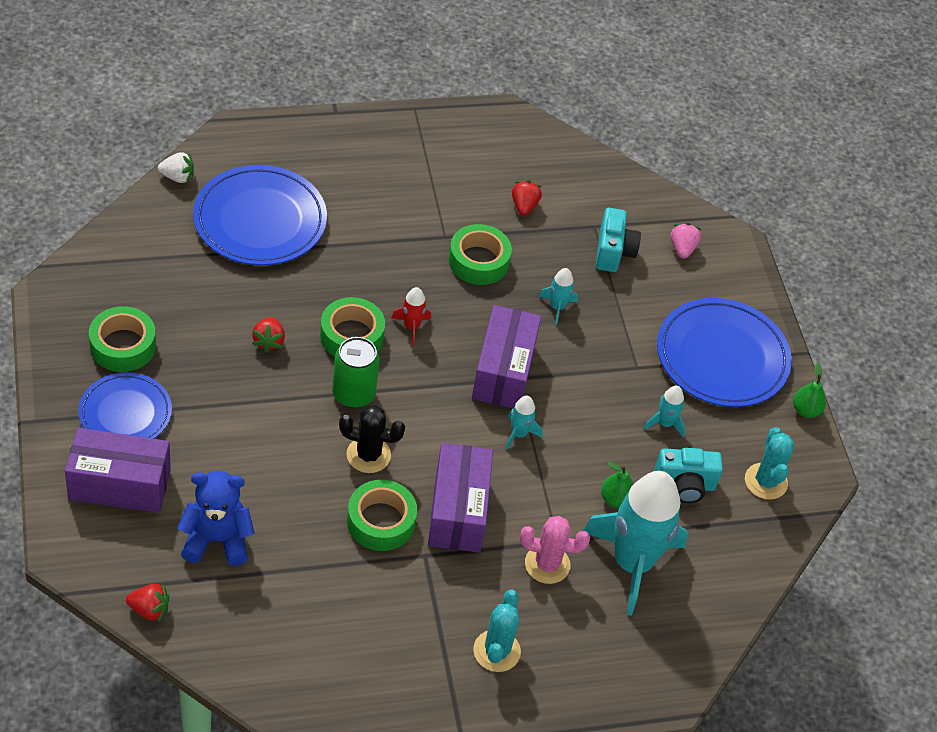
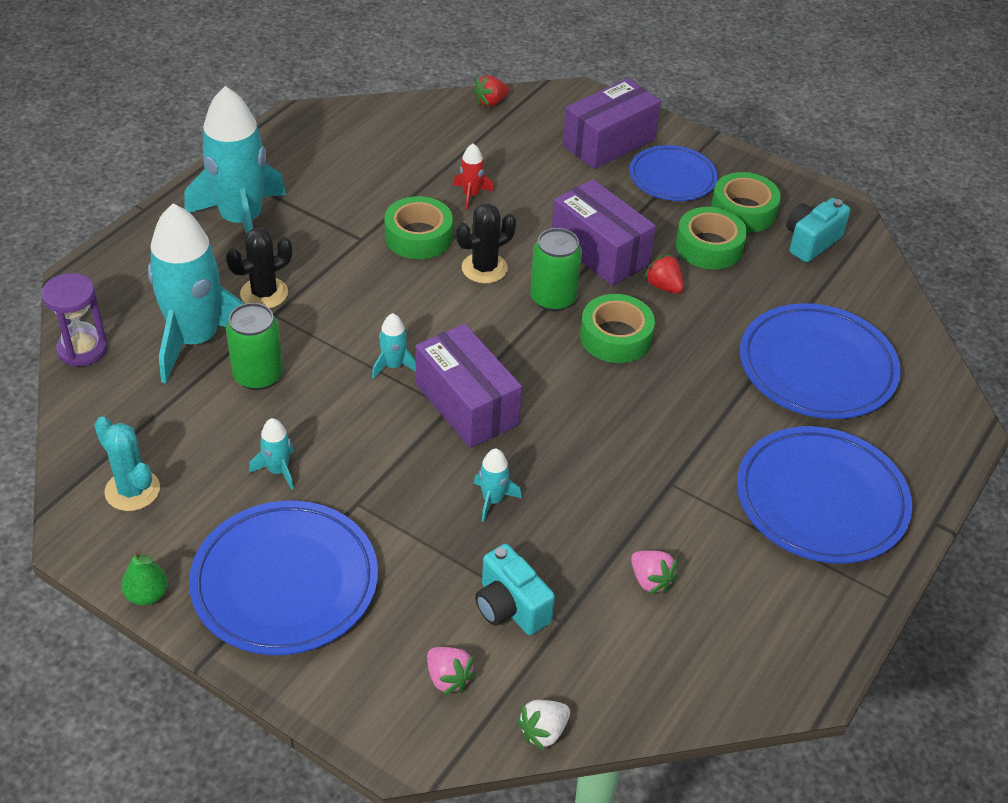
camera: 140 degrees right, 5 degrees down
(177, 177) = (925, 348): white strawberry -> white strawberry (543, 732)
(217, 540) = (507, 156): blue teddy bear -> none
(377, 166) = (821, 500): none -> blue plate
(411, 327) = (584, 380): red rocket -> red rocket (471, 195)
(457, 511) = (373, 280): purple box -> purple box (600, 251)
(478, 261) = (612, 484): green tape -> green tape (709, 246)
(496, 651) = (242, 221): turquoise cactus -> turquoise rocket
(524, 206) = (650, 581): red strawberry -> pink strawberry
(547, 564) = (264, 293): pink cactus -> black cactus
(615, 499) = (258, 375): green pear -> green can
(684, 485) = (208, 430): turquoise camera -> turquoise camera (811, 242)
(718, 620) = (82, 349): none -> purple hourglass

